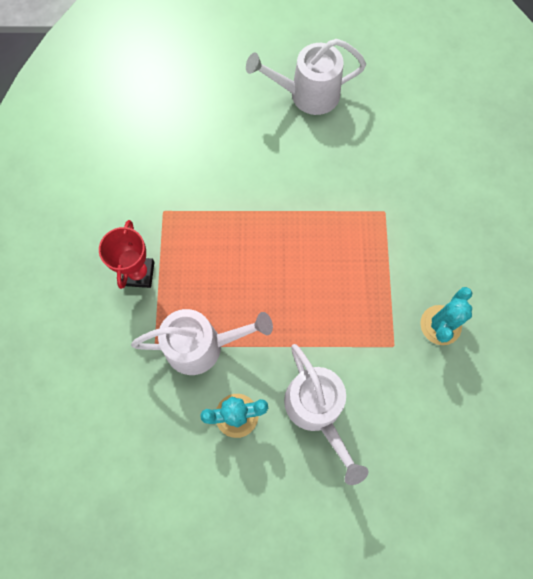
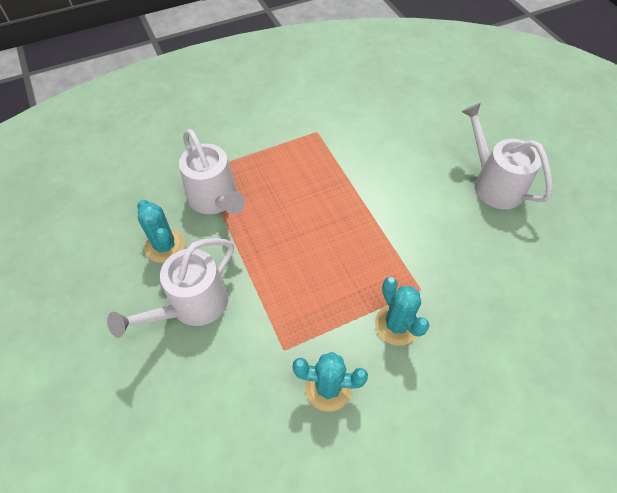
camera: 65 degrees right, 15 degrees down
(139, 273) = (256, 138): red trophy -> none
(408, 246) = (396, 325): none -> turquoise cactus

